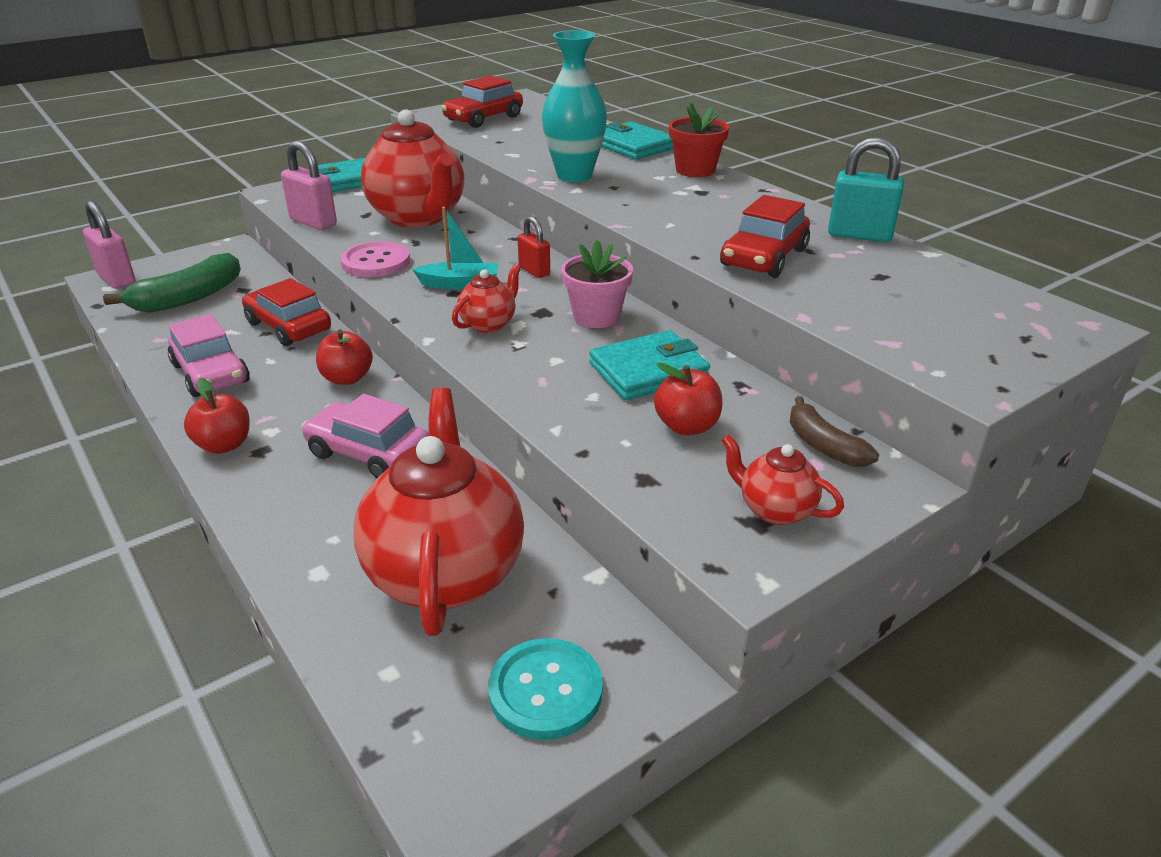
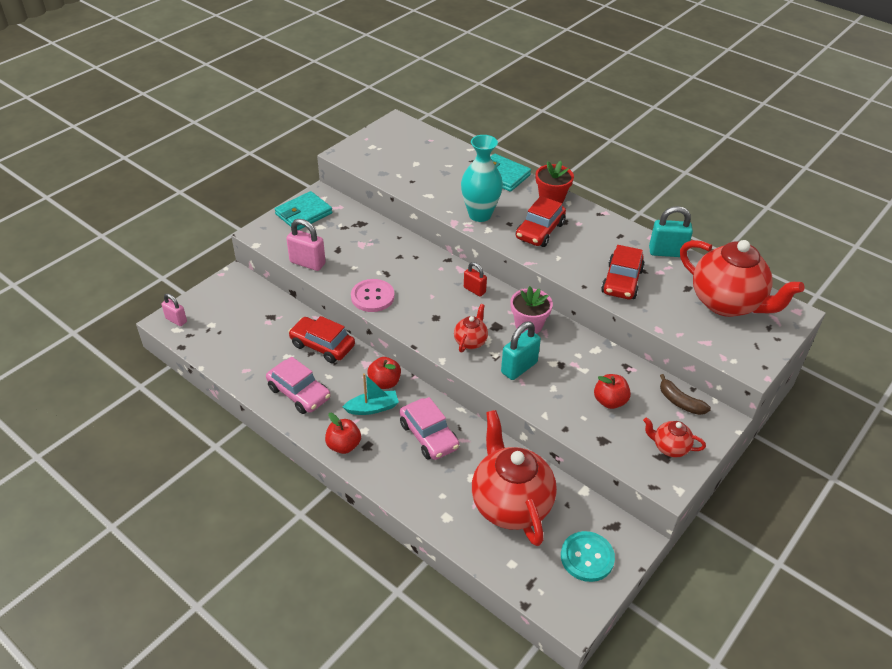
camera: 15 degrees left, 10 degrees up
(116, 279) = (176, 320): pink padlock -> pink padlock, size x0.63
(188, 298) = (239, 330): green banana -> none
(368, 453) = (429, 436): pink car -> pink car turned 135 degrees counterclockwise
(418, 217) = (375, 248): red teapot -> red teapot (727, 303)
(460, 284) = (436, 309): turquoise boat -> turquoise boat (372, 408)
(483, 118) = (387, 154): red car -> red car (540, 231)
(548, 363) = (519, 367): none -> turquoise padlock
(648, 371) = (575, 364): turquoise wallet -> none

